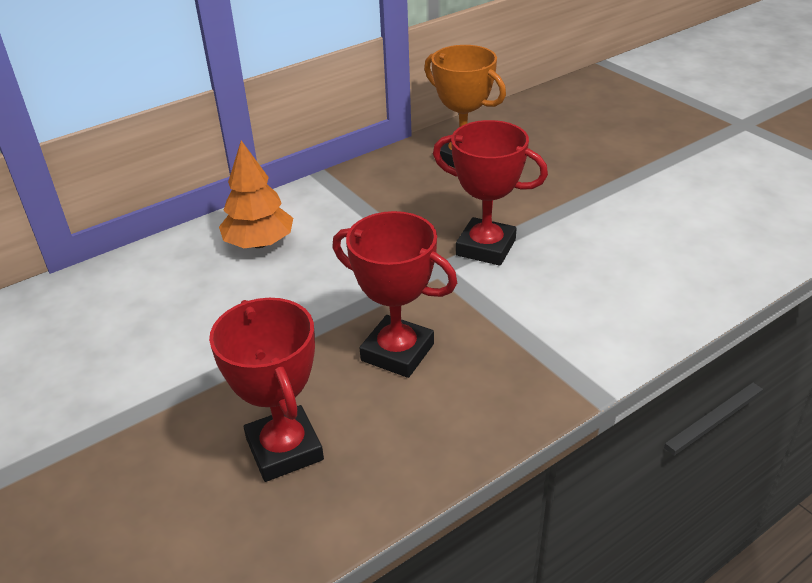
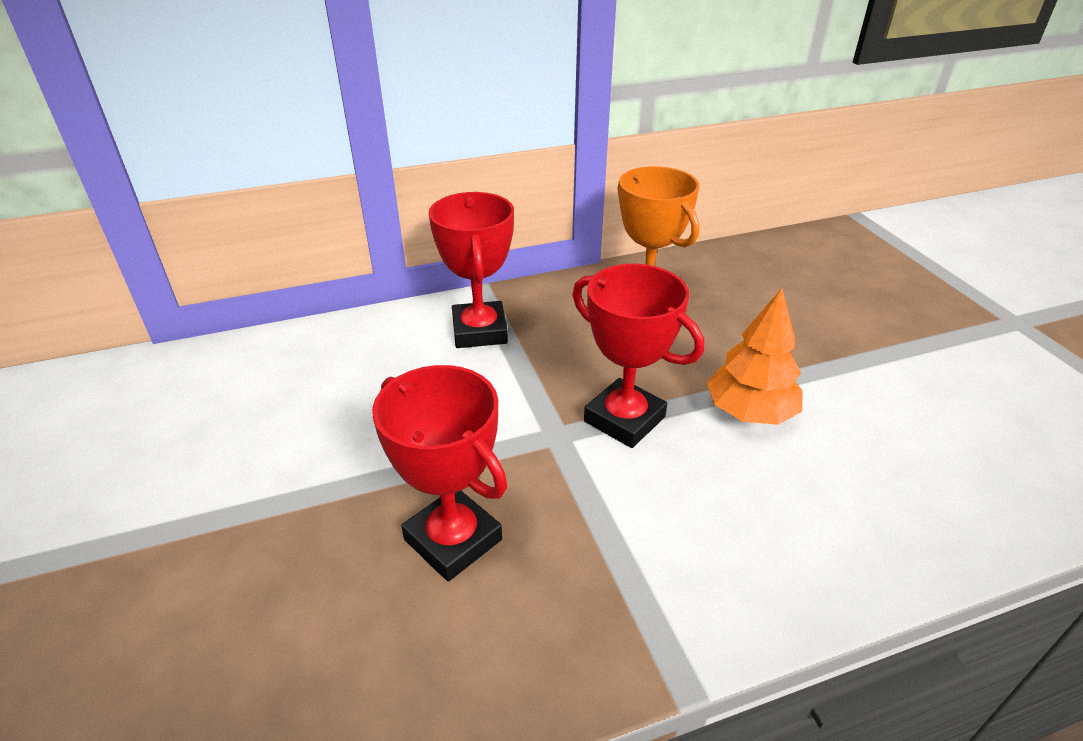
camera: 15 degrees right, 0 degrees up
(259, 243) = (374, 356): orange tree -> orange tree (750, 412)
(285, 449) = (250, 646): red trophy -> red trophy (480, 331)

